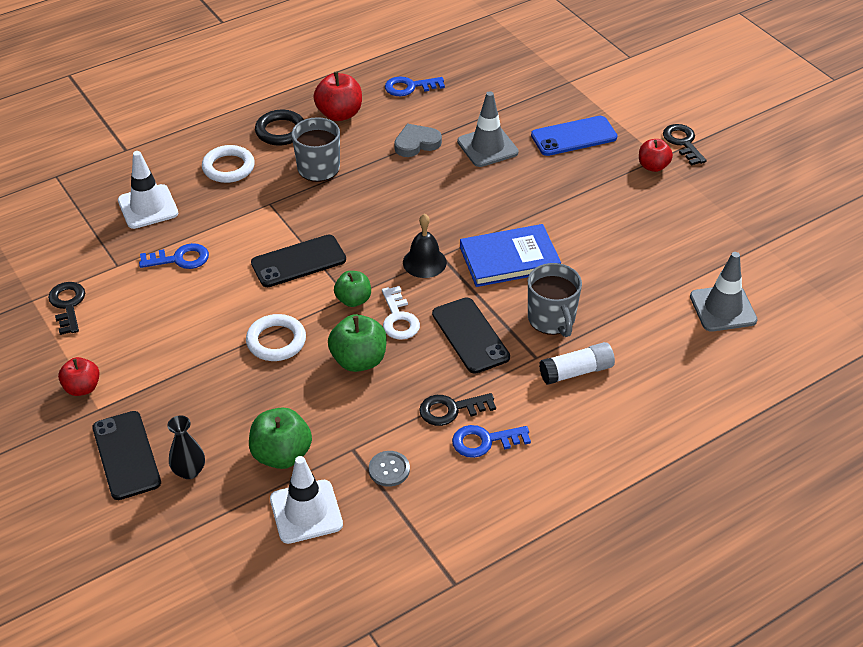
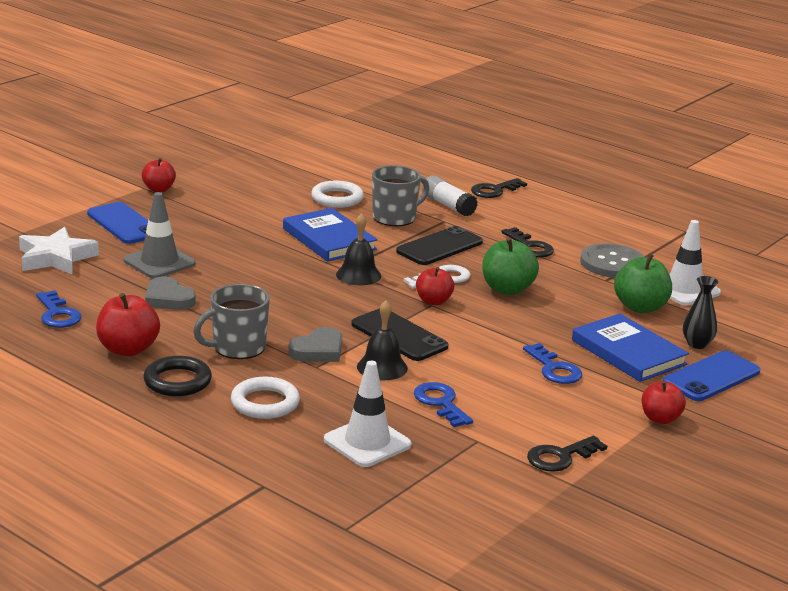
camera: 110 degrees left, 20 degrees down
(126, 455) = (711, 377): black phone -> blue phone
(199, 409) = (628, 352): none -> blue book
(250, 239) = (382, 367): none -> black bell
(276, 341) = (516, 330): white ring -> white ring (337, 198)
(294, 209) = (318, 350): none -> grey heart
(353, 300) = (433, 301): green apple -> red apple
(389, 469) = (612, 263): grey button -> grey button, size x1.81
(484, 441) = (550, 232): blue key -> blue key (554, 369)
(512, 94) = (56, 258): none -> white star
(683, 142) = (115, 179): black key -> black key (494, 190)
(723, 308) = (337, 160): grey traffic cone -> none

